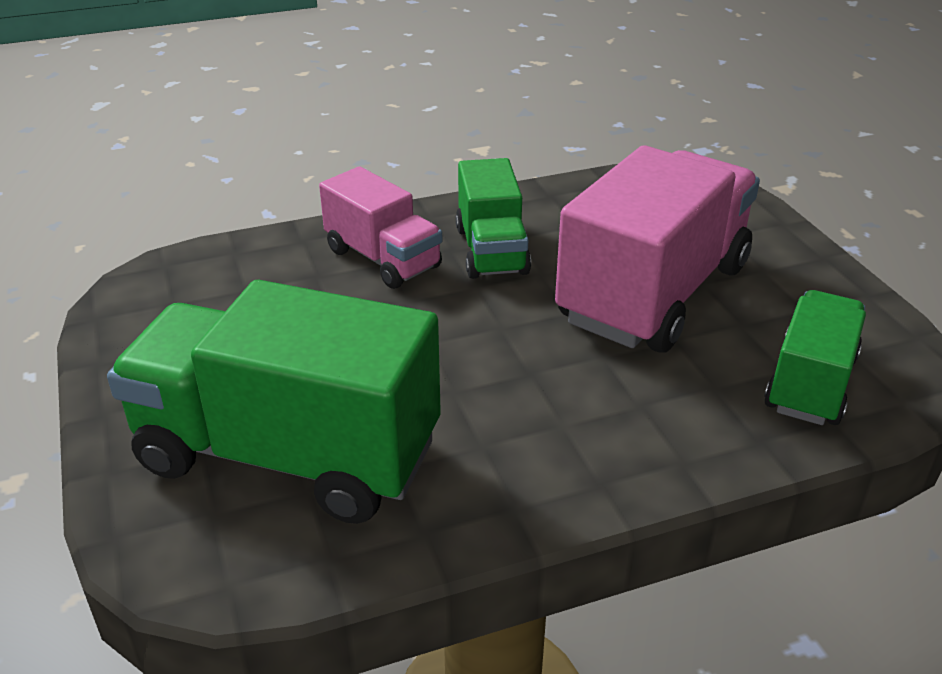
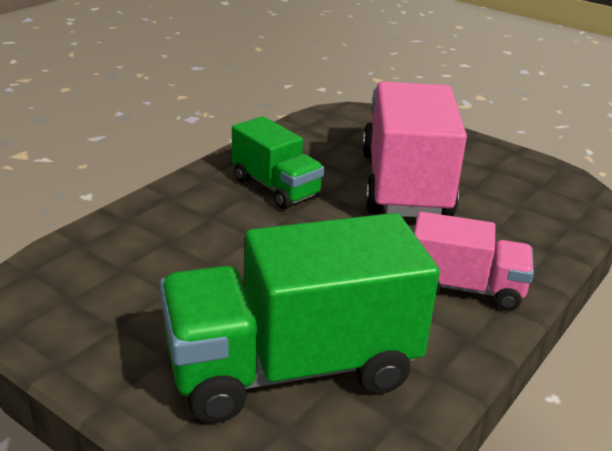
camera: 35 degrees left, 5 degrees down
(383, 259) = (206, 214): pink truck -> pink truck (465, 288)
(810, 383) = (539, 209): green truck -> none

